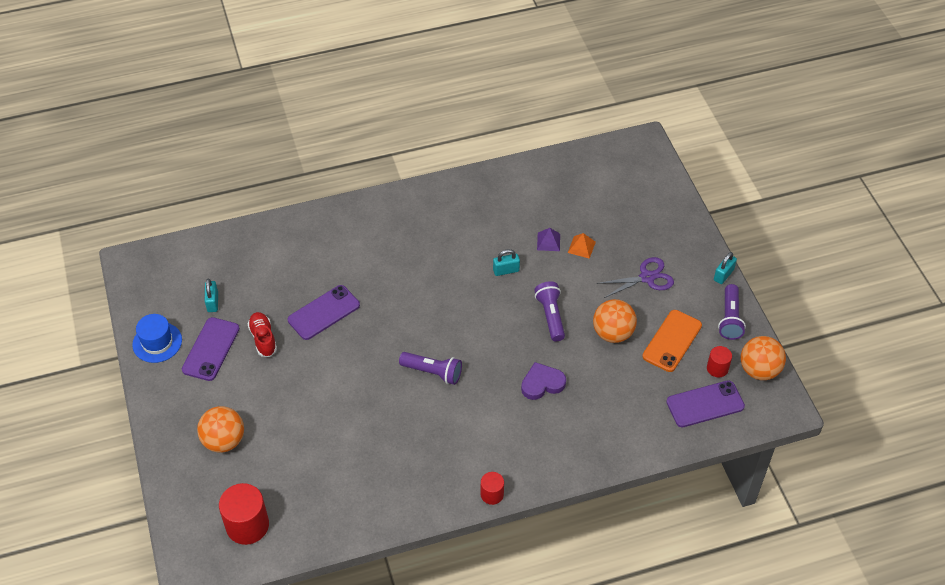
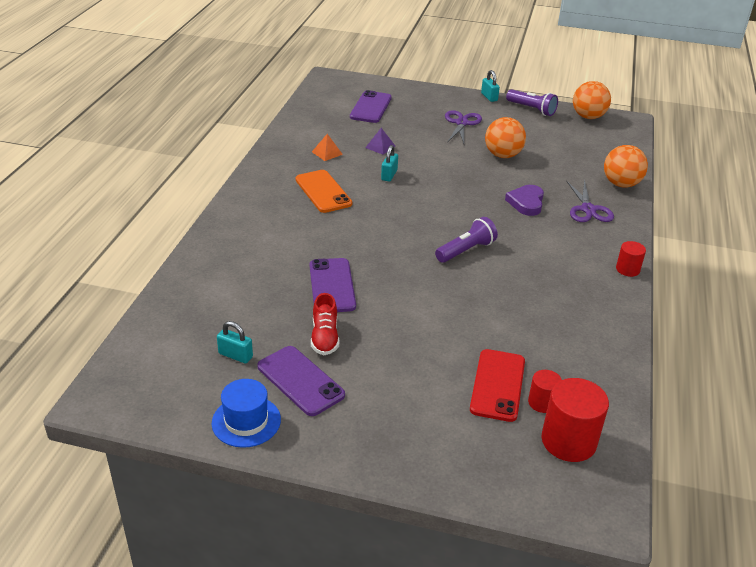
camera: 60 degrees left, 15 degrees down
(224, 441) = (438, 417): orange ball -> orange ball (621, 184)
(263, 339) = (325, 337): red shoe -> red shoe turned 105 degrees counterclockwise
(279, 461) = (498, 385): none -> red phone
(551, 316) = (459, 173): purple flashlight -> none
(569, 433) = (588, 209): none -> purple scissors
(581, 247) = (402, 136): orange pyramid -> orange pyramid (327, 153)
(672, 341) = (532, 136): orange phone -> orange phone (323, 192)
(705, 404) = (603, 146): purple phone -> purple phone (370, 107)
(717, 368) = (573, 130): red cylinder -> red cylinder (542, 402)

